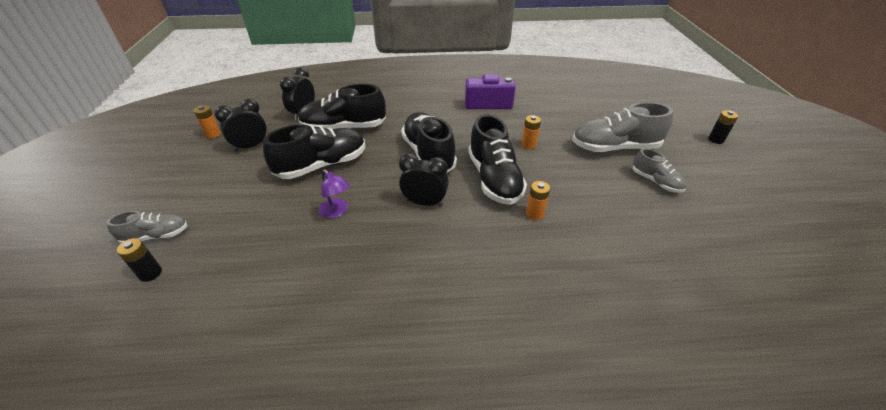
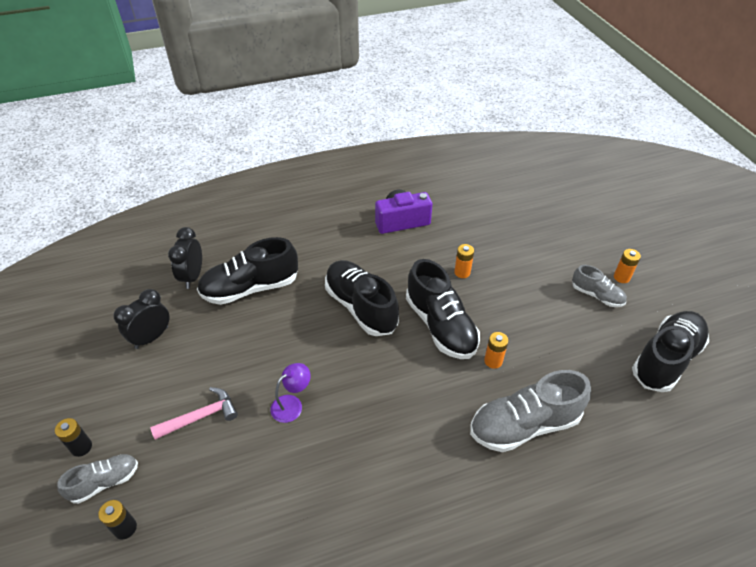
camera: 15 degrees left, 5 degrees up
(213, 134) = (95, 329): orange battery -> orange battery (621, 277)
(257, 206) = (200, 417): none -> pink hammer
(322, 165) = (249, 347): black shoe -> black shoe (665, 359)
(337, 212) = (292, 404): purple lamp -> purple lamp turned 75 degrees counterclockwise
(424, 203) = (380, 372): black clock -> none
(614, 147) = (548, 259): grey shoe -> grey shoe (524, 425)
(716, 140) = (642, 229): black battery -> black battery (81, 447)

